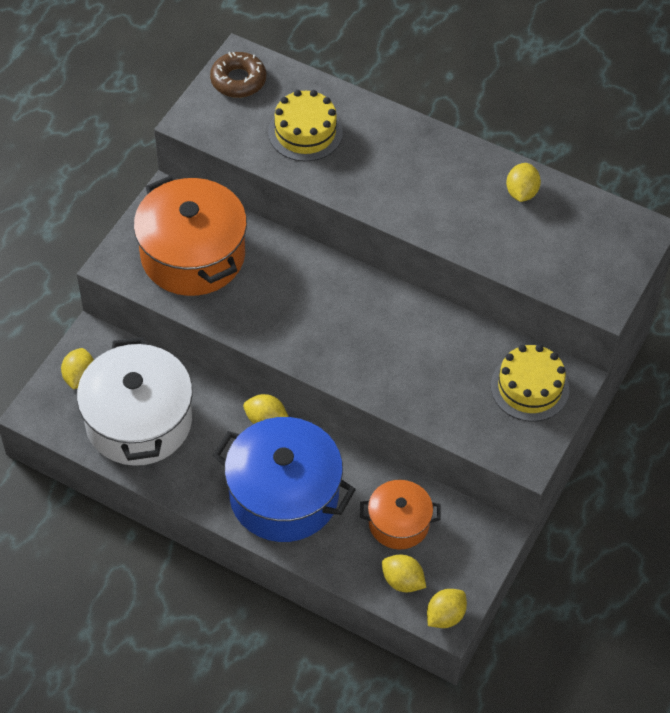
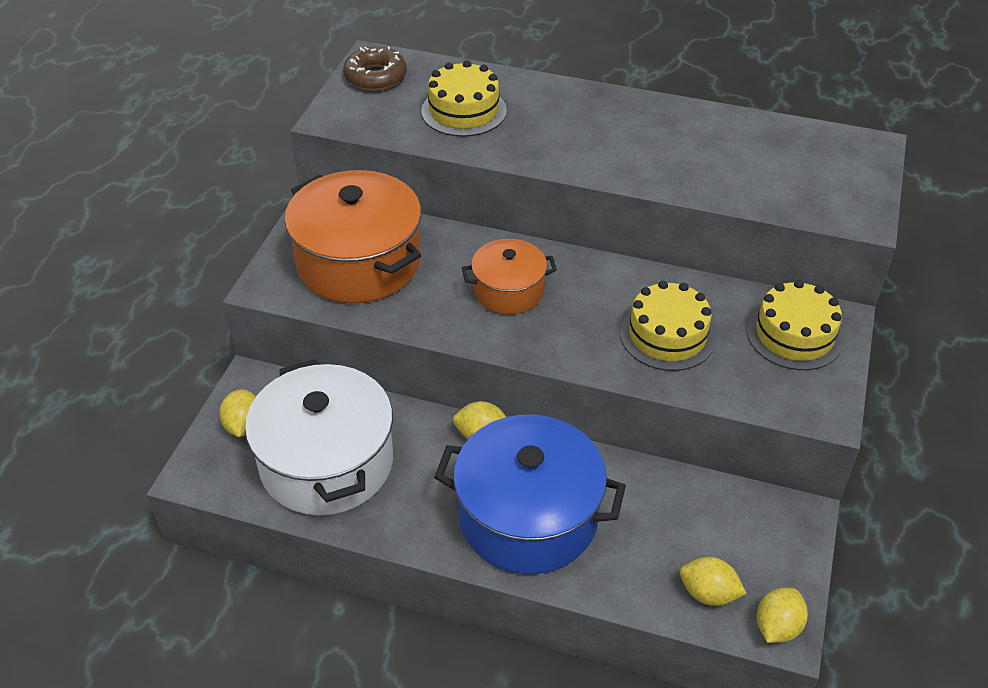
camera: 10 degrees left, 10 degrees down
(399, 523) = (679, 524): orange pot -> orange pot (508, 291)
(426, 369) = (667, 335): none -> yellow cake
(521, 193) = (722, 131): yellow lemon -> none

